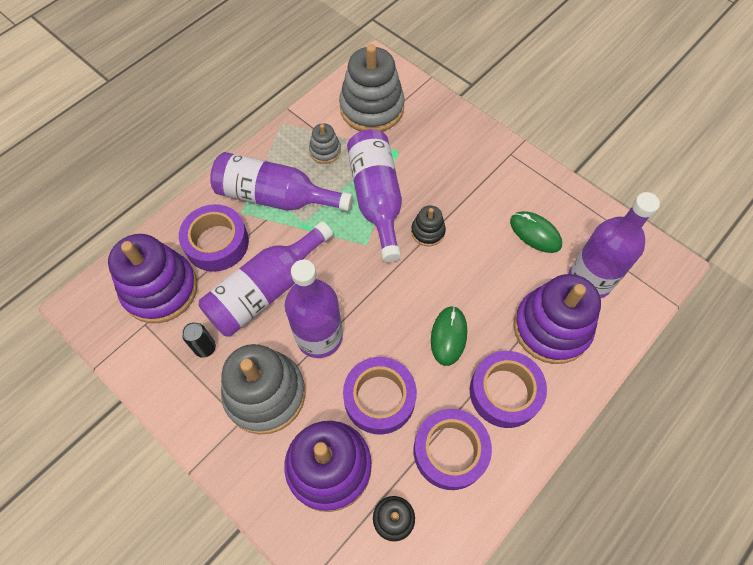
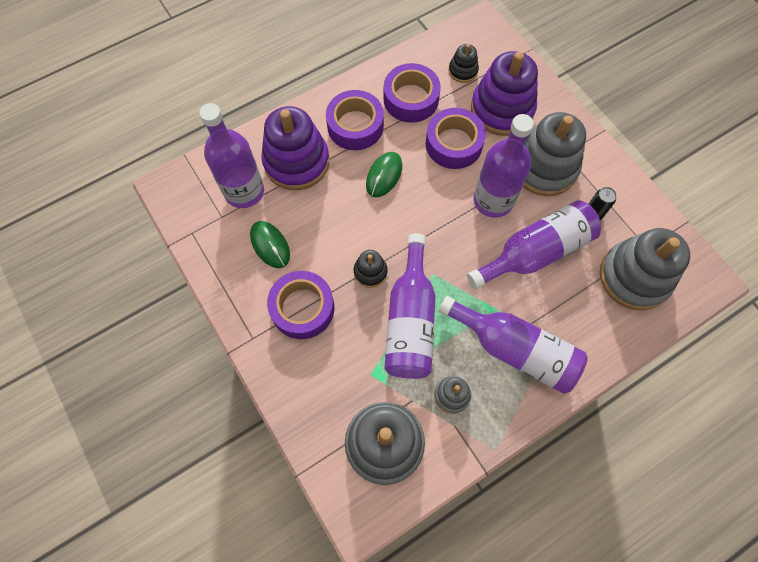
camera: 165 degrees left, 5 degrees up
(160, 289) = (634, 277): purple stacking toy -> grey stacking toy
(217, 243) = (579, 311): purple tape -> purple tape (302, 308)

